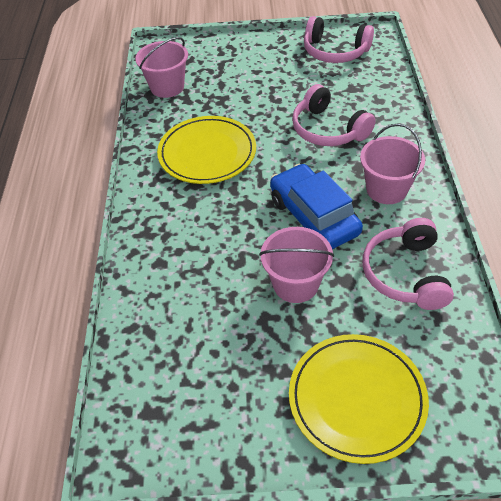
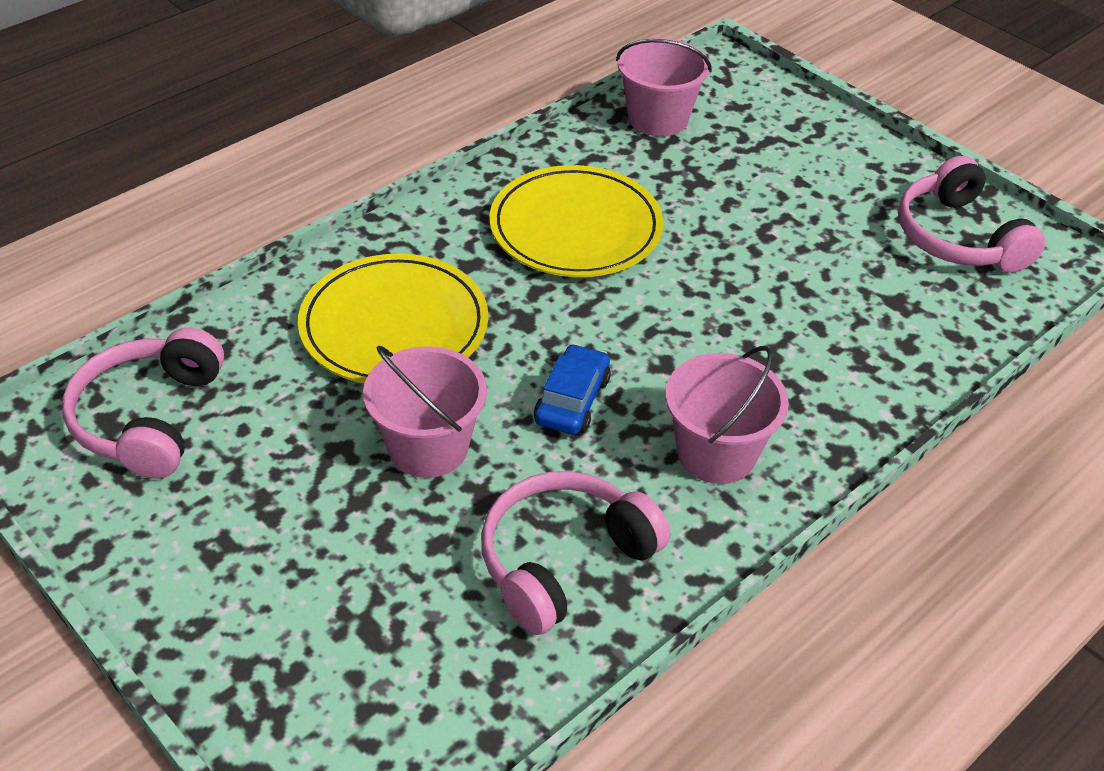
camera: 45 degrees right, 5 degrees down
(313, 216) = (572, 400): blue car -> blue car, size x0.57
(328, 129) = (769, 322): pink headphones -> pink headphones (149, 418)
(357, 399) = (288, 615): yellow plate -> yellow plate (394, 326)

